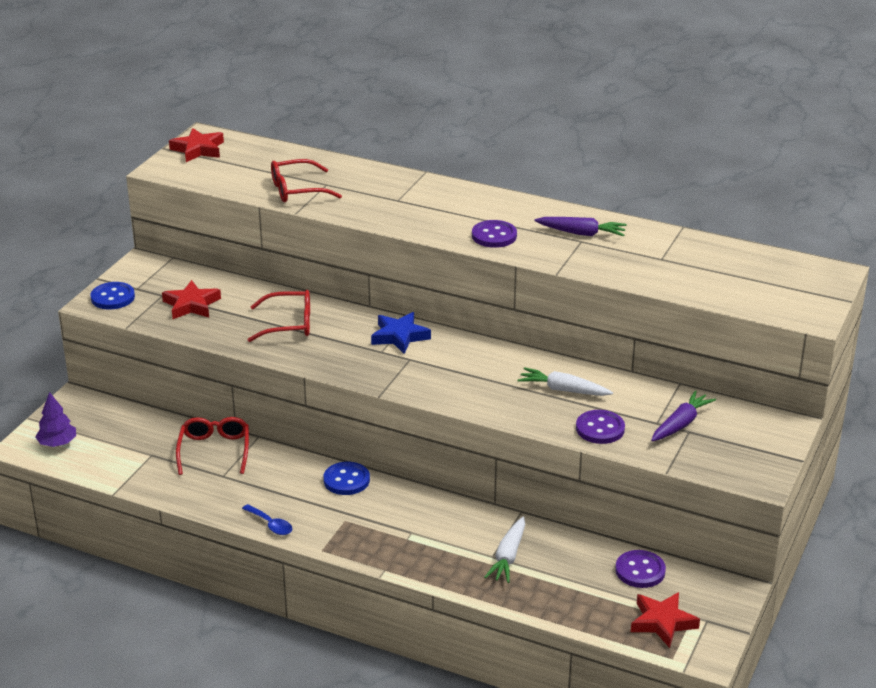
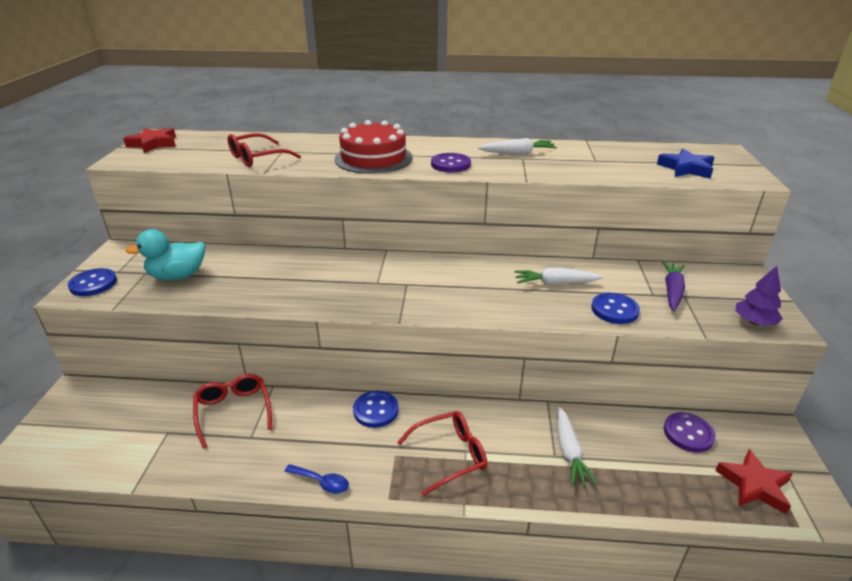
camera: 20 degrees left, 0 degrees up
(57, 443) = (57, 445): purple tree -> purple tree (754, 322)
(191, 305) = (177, 276): red star -> turquoise duck
(288, 324) = (279, 276): red glasses -> red glasses (449, 455)
(399, 336) = (386, 267): blue star -> blue star (686, 168)
(417, 212) = (373, 158): none -> red cake
(581, 233) = (518, 153): purple carrot -> white carrot
(600, 429) = (614, 310): purple button -> blue button

